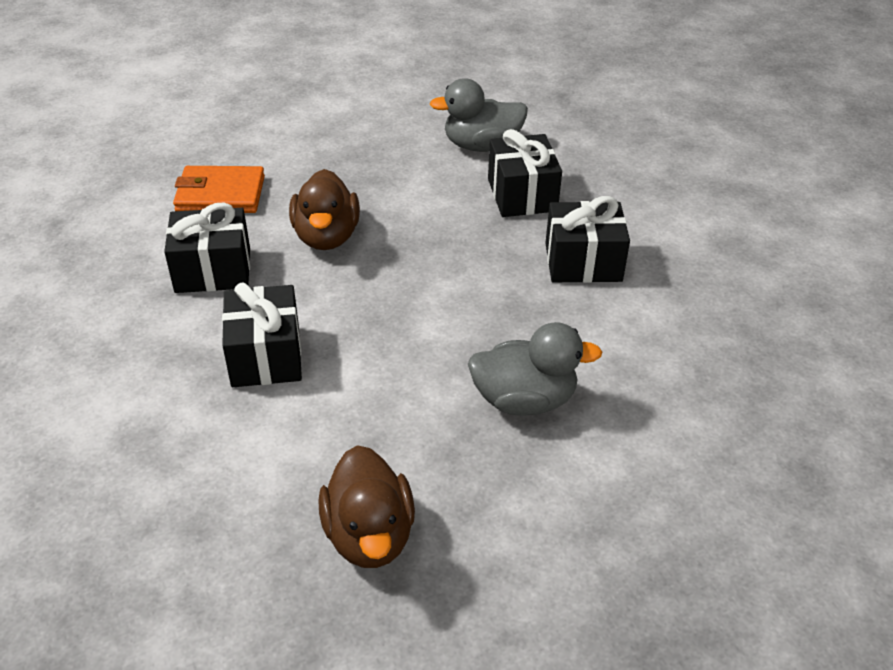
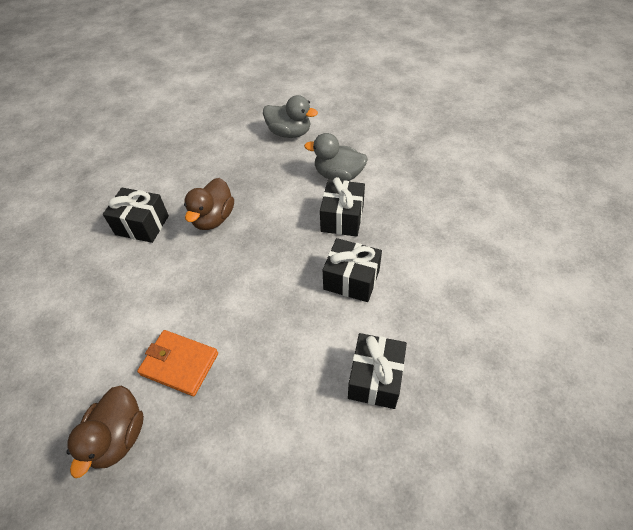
camera: 25 degrees right, 10 degrees up
(220, 194) = (174, 174): orange wallet -> orange wallet (179, 364)
(266, 356) = (135, 292): black gift -> black gift (375, 378)
(524, 400) = (257, 372): grey duck -> grey duck (289, 133)

